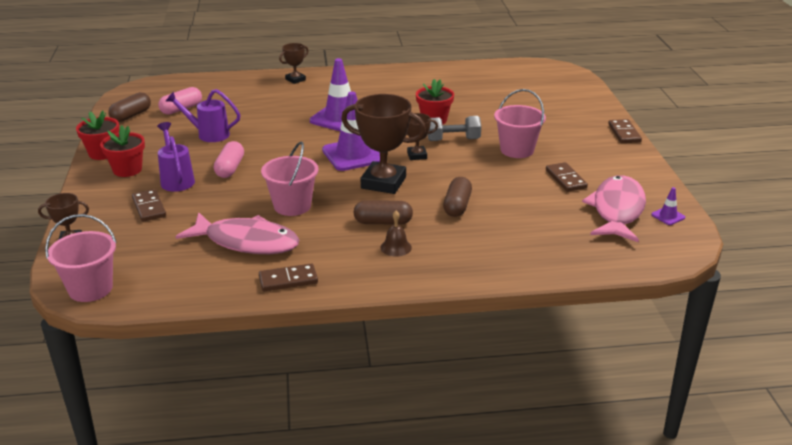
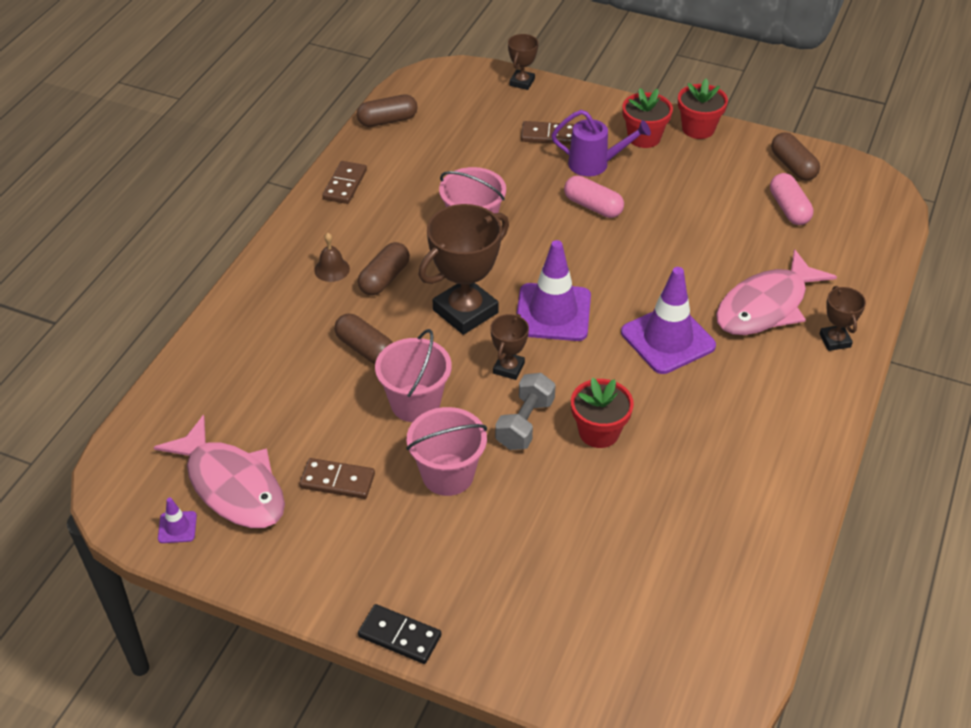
camera: 120 degrees right, 15 degrees up
(90, 289) = (434, 81): pink bucket -> pink bucket (415, 403)
(175, 292) = (387, 120): none -> brown capsule
(208, 134) = (695, 212): purple watering can -> none
(247, 242) = (430, 178): pink fish -> pink fish (766, 306)
(624, 133) = (400, 636): brown domino -> black domino

